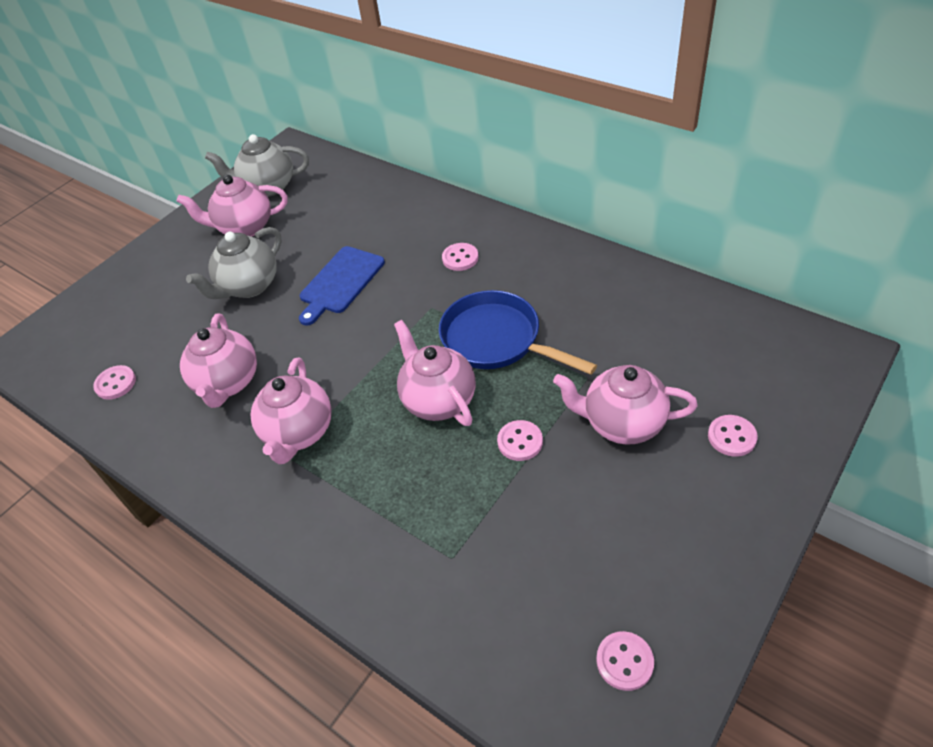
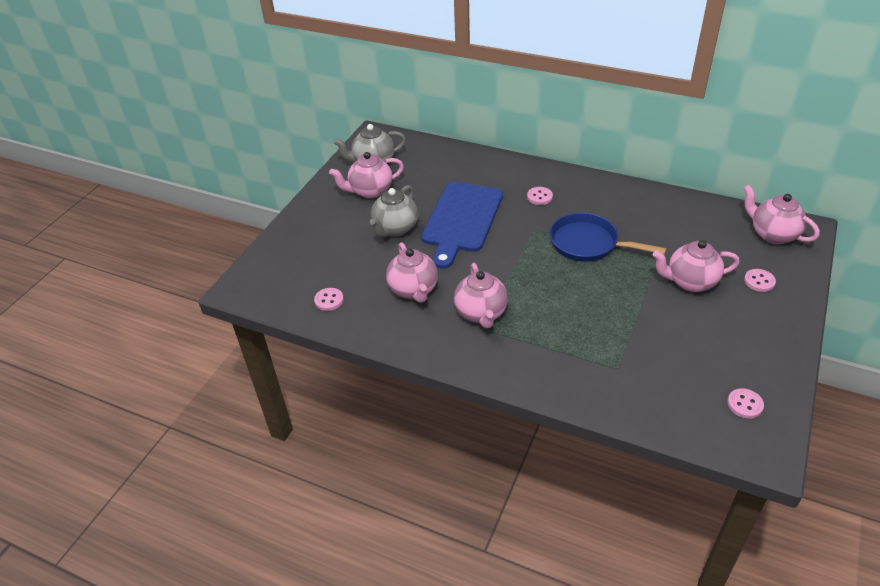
camera: 15 degrees left, 5 degrees down
(340, 282) = (462, 220): blue cutting board -> blue cutting board, size x1.63
(438, 400) = (566, 283): pink teapot -> pink teapot (772, 234)
(520, 442) = (631, 300): pink button -> none

